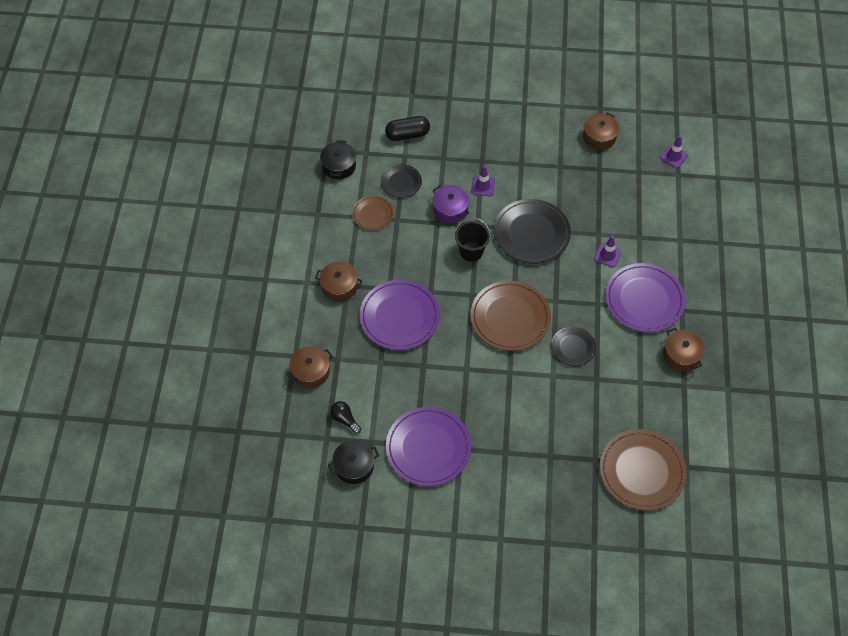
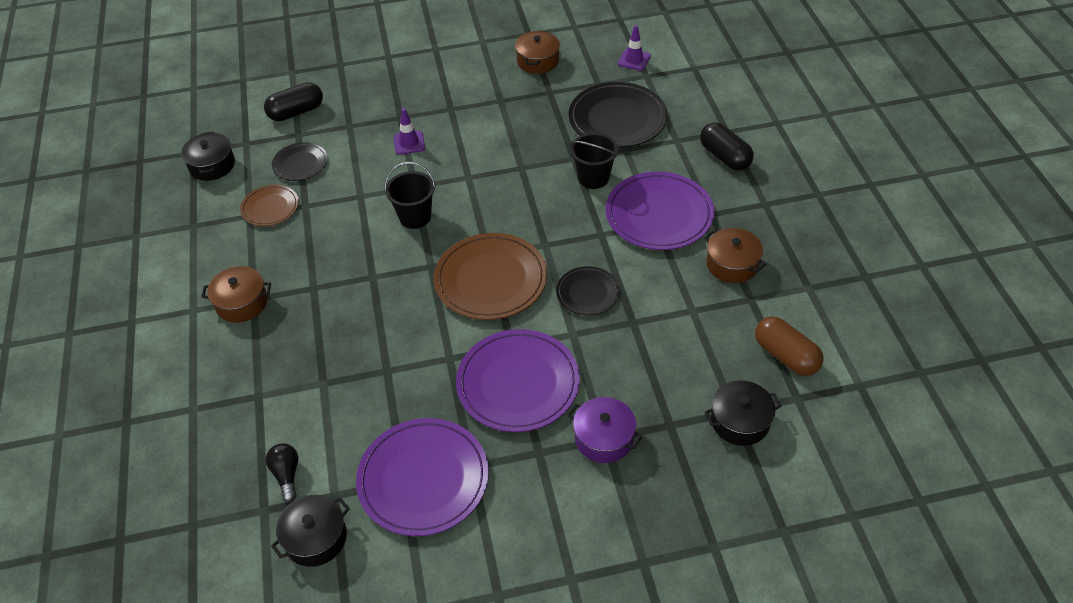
camera: 15 degrees left, 10 degrees down
(311, 372) = (221, 423): brown pot -> none
(345, 419) = (287, 475): black light bulb -> black light bulb turned 45 degrees clockwise
(399, 317) = (336, 318): purple plate -> purple plate (518, 383)
(450, 209) = (374, 177): purple pot -> purple pot (604, 438)
(531, 233) = (488, 178): black plate -> black plate (617, 119)
(607, 255) = (593, 178): purple traffic cone -> black bucket
(642, 471) = (740, 421): brown plate -> black pot
(691, 434) = (785, 356): none -> brown capsule
(710, 265) = (724, 157): none -> black capsule

